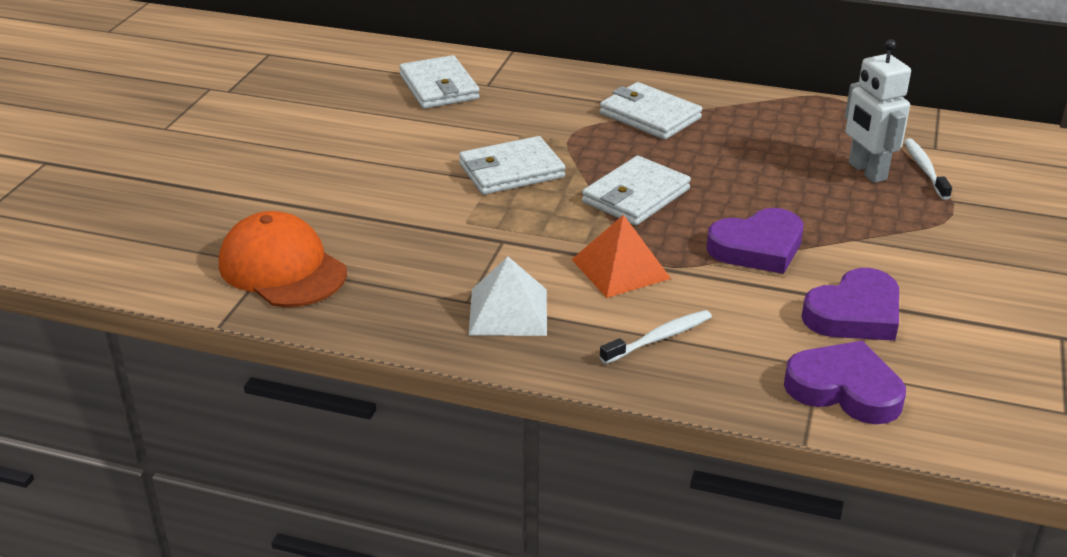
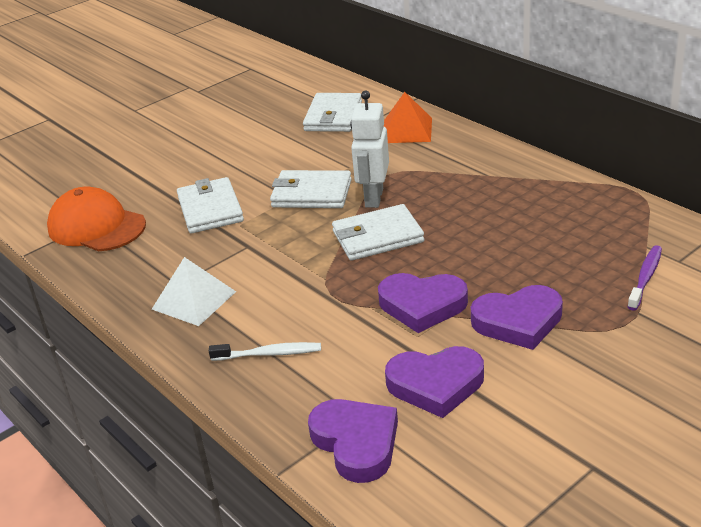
camera: 35 degrees right, 0 degrees up
(282, 268) = (96, 226): orange cap -> orange cap turned 45 degrees counterclockwise
(620, 268) = (303, 291): orange pyramid -> orange pyramid (407, 130)
(650, 116) = (461, 173): white wallet -> white wallet (210, 209)
(862, 237) = (518, 321): none -> purple heart
(866, 171) = (589, 266): white robot -> white robot (373, 198)
(925, 169) = (645, 278): white toothbrush -> purple toothbrush

